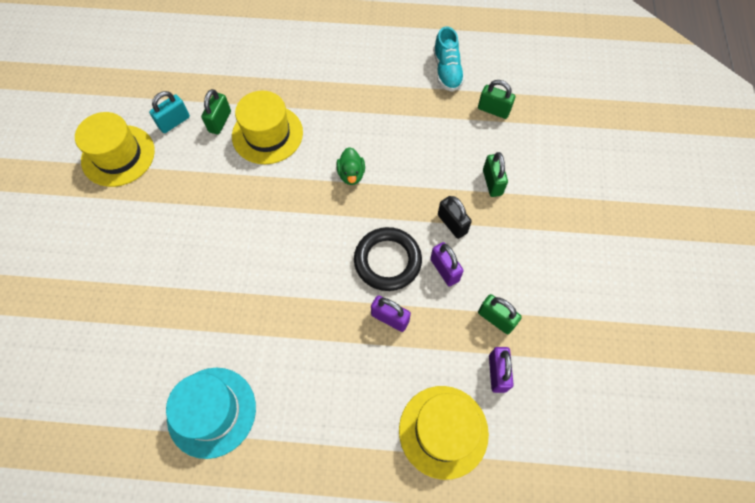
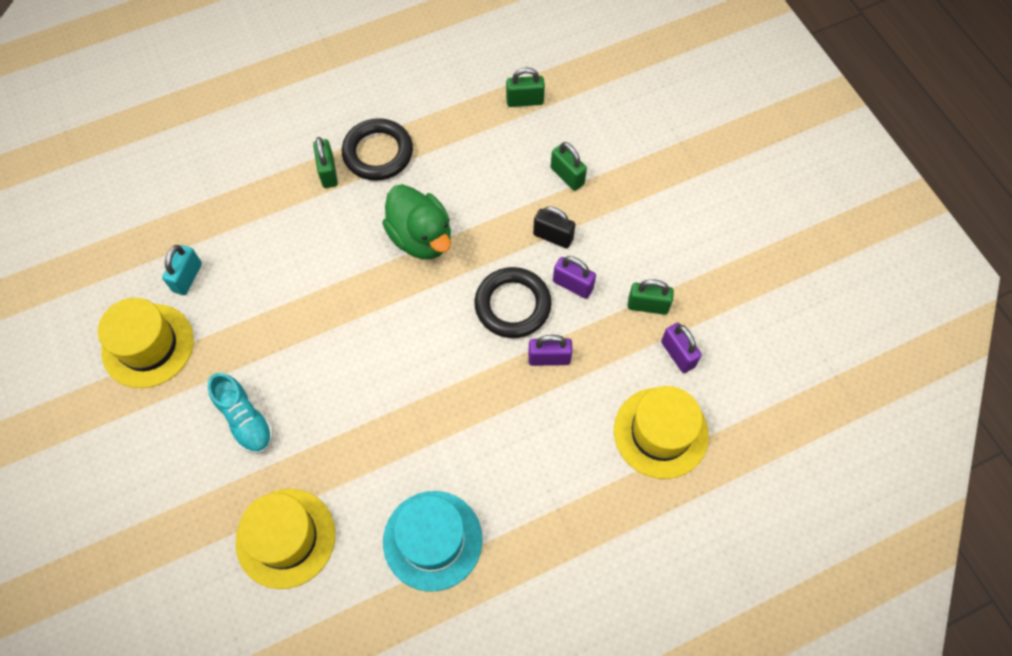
camera: 30 degrees left, 0 degrees up
(220, 121) = (240, 252): green padlock -> green padlock (328, 172)
(267, 134) = (303, 240): yellow hat -> yellow hat (285, 538)
(351, 174) = (421, 237): green duck -> green duck, size x1.84
(359, 98) = (378, 153): none -> black ring
(447, 71) = (452, 81): turquoise shoe -> turquoise shoe (245, 420)

